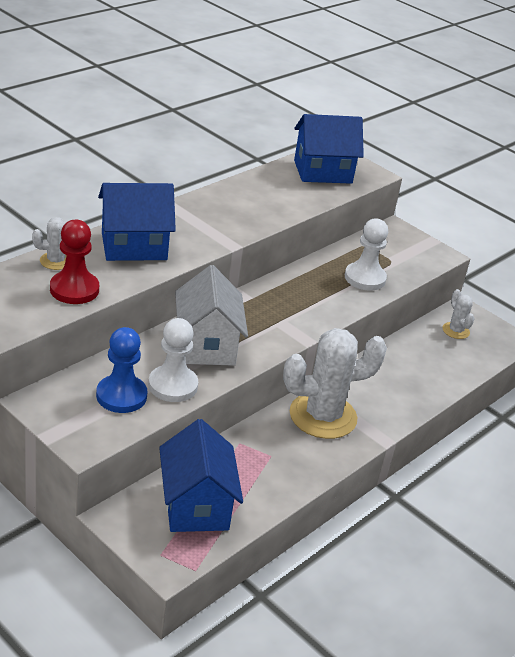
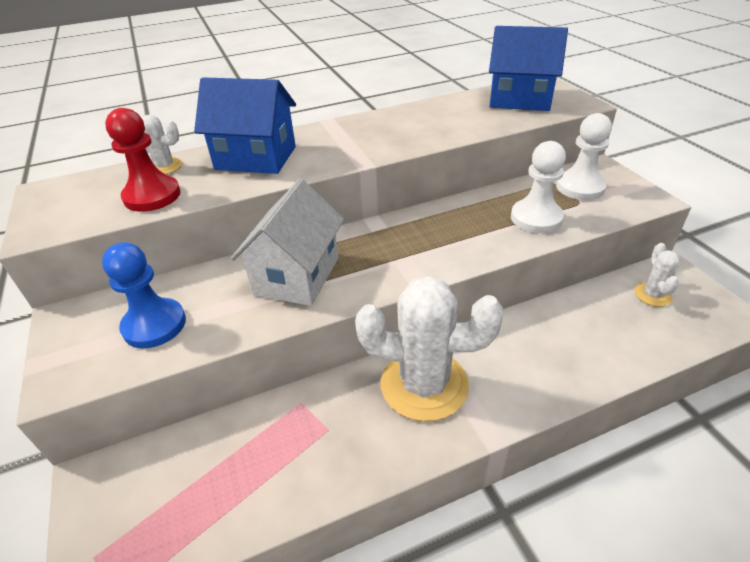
camera: 30 degrees right, 5 degrees up
(173, 385) = (220, 321): white pawn -> white pawn (580, 187)
(196, 505) = (189, 486): blue house -> none

